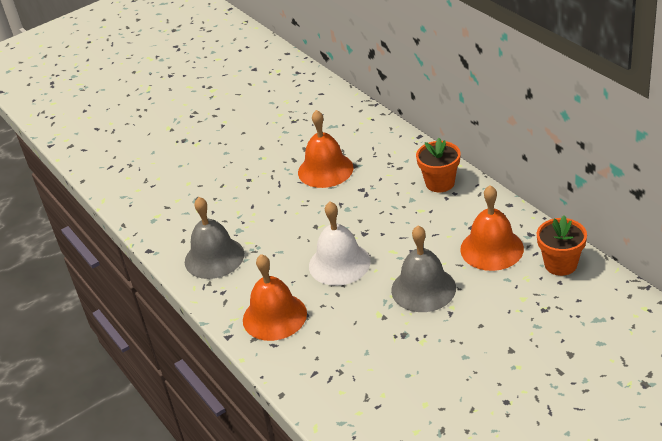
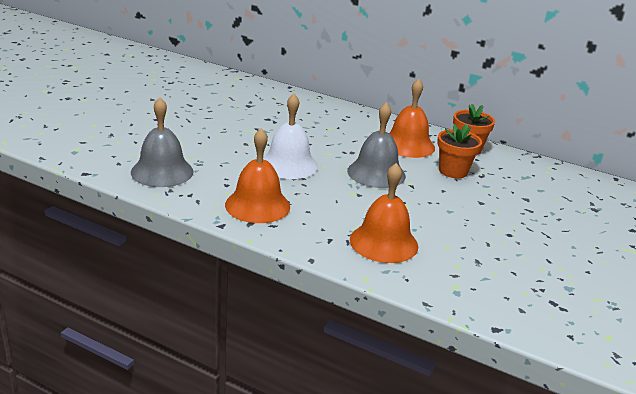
camera: 35 degrees left, 10 degrees down
(325, 170) = (225, 109): orange bell -> orange bell (384, 242)
(440, 183) = (331, 111): orange flower pot -> orange flower pot (453, 171)

